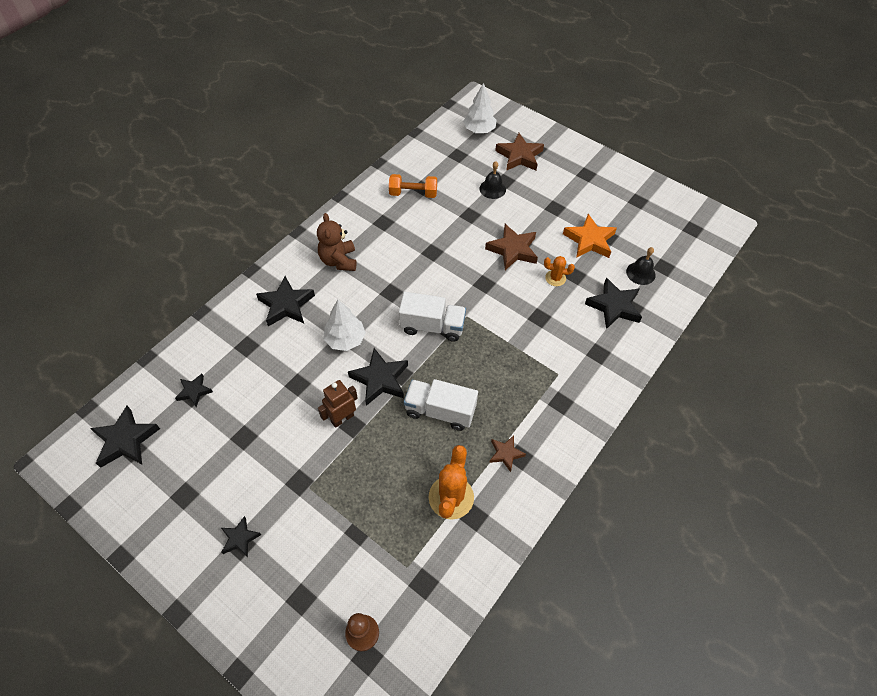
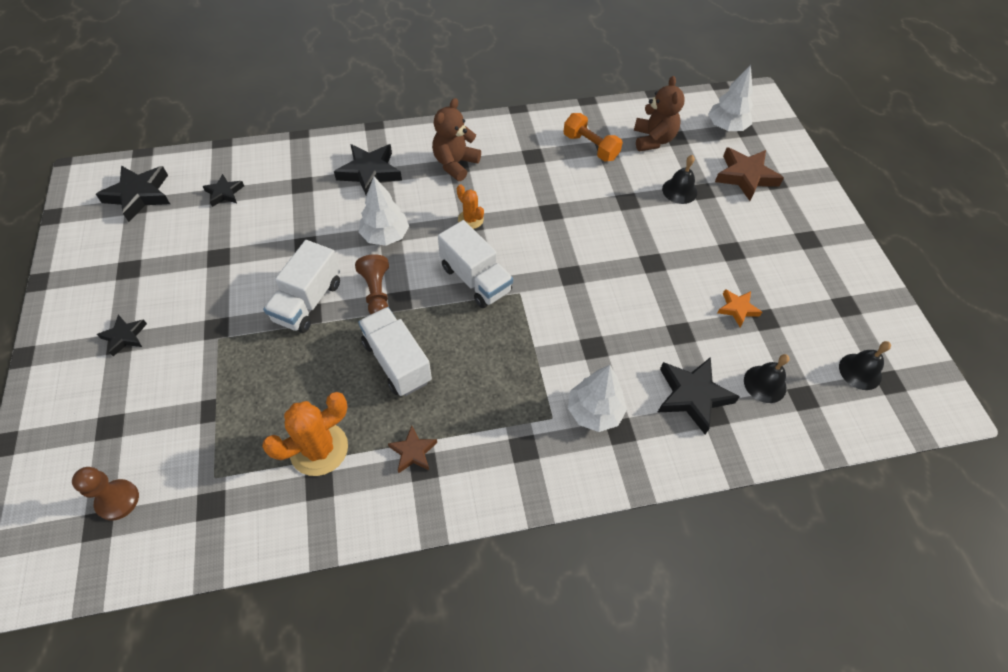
camera: 40 degrees right, 0 degrees up
(342, 418) = (308, 301): brown robot -> white truck
(380, 379) = (376, 292): black star -> brown pawn
(445, 165) = (653, 140): none -> brown teddy bear
(512, 250) = (637, 262): brown star -> none
(555, 278) = (654, 321): orange cactus -> orange cactus (470, 219)
(576, 353) = (594, 412): none -> white tree
(589, 240) = (737, 309): orange star -> orange star, size x0.57
(675, 233) = (860, 371): none -> black bell

